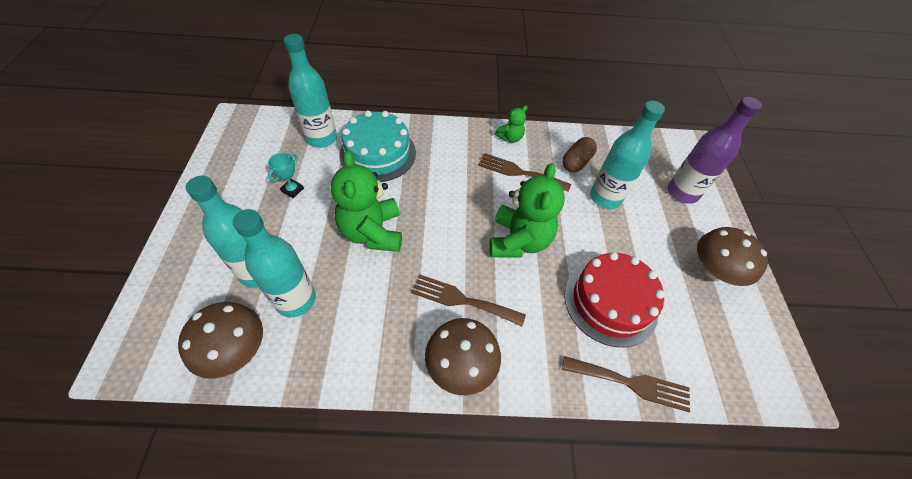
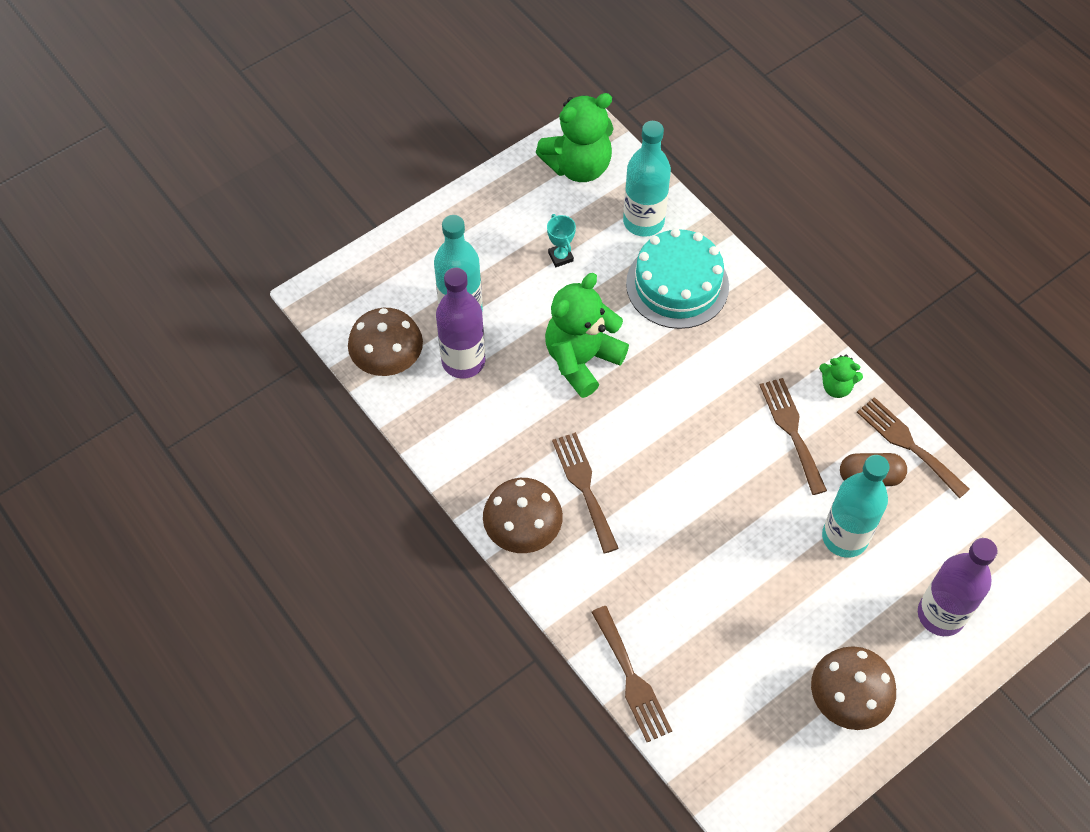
camera: 55 degrees right, 5 degrees up
(292, 190) = (560, 257): turquoise trophy -> turquoise trophy turned 75 degrees clockwise
(296, 300) = (463, 361): turquoise bottle -> purple bottle
(518, 240) = (698, 490): green teddy bear -> green teddy bear (578, 166)
(569, 136) = (908, 444): none -> brown fork
(610, 302) = (705, 616): red cake -> none

